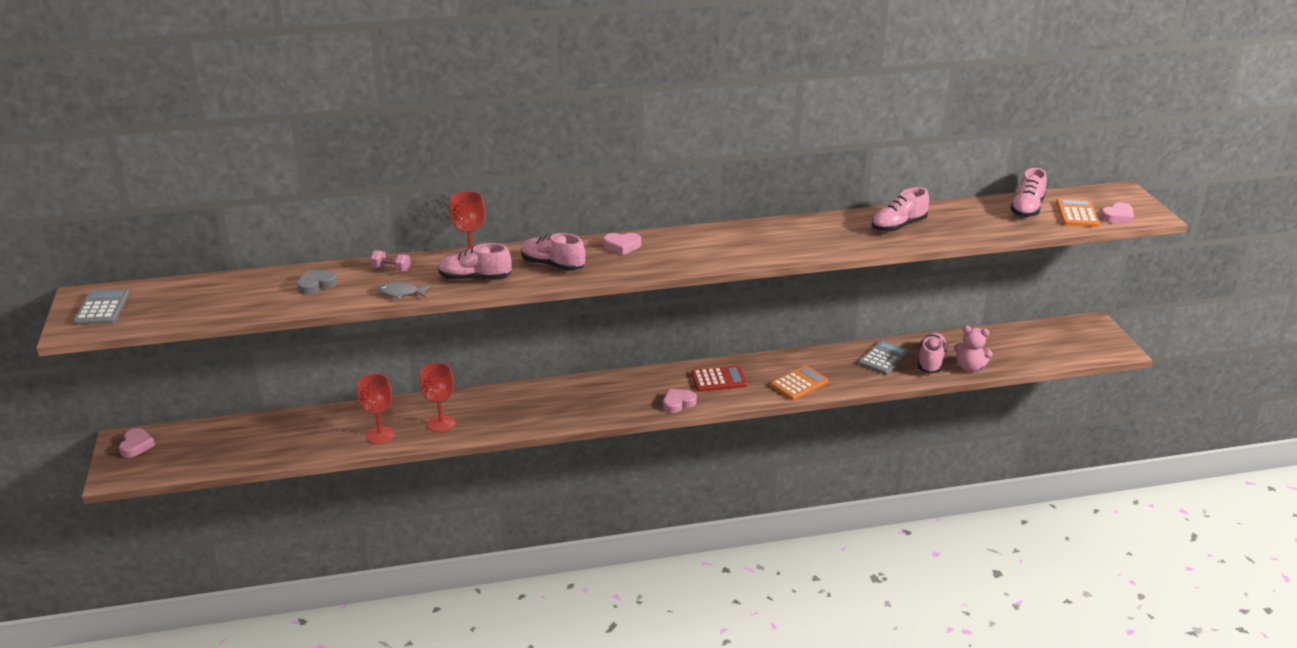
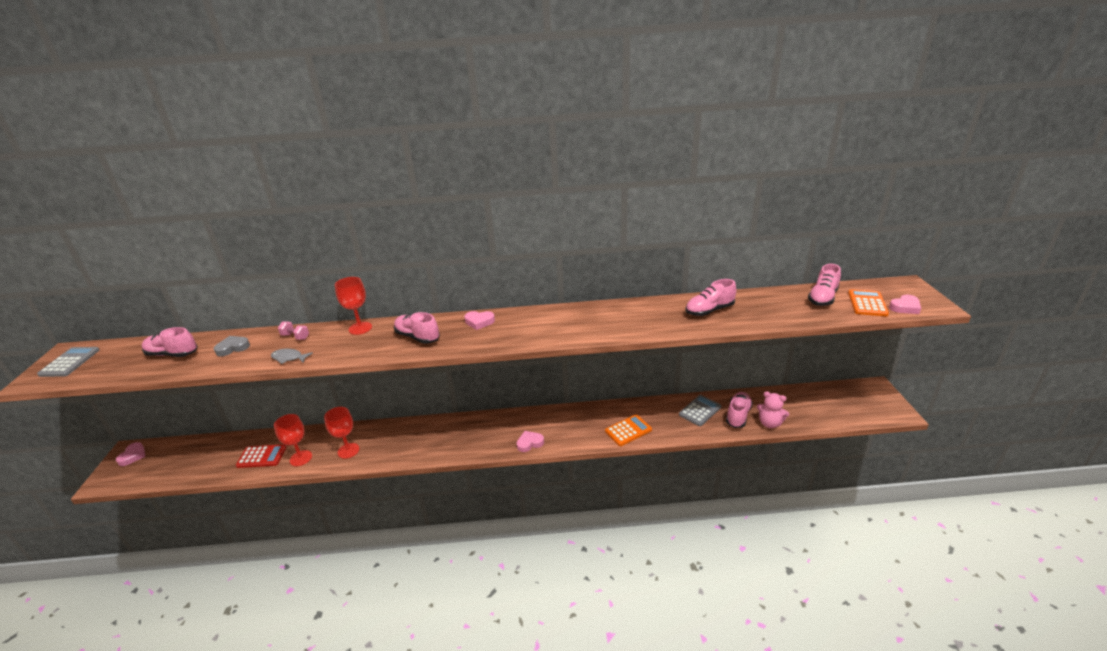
camera: 10 degrees right, 0 degrees up
(475, 278) = (352, 347): pink shoe -> pink shoe (173, 354)
(718, 379) = (566, 423): red calculator -> red calculator (262, 456)

